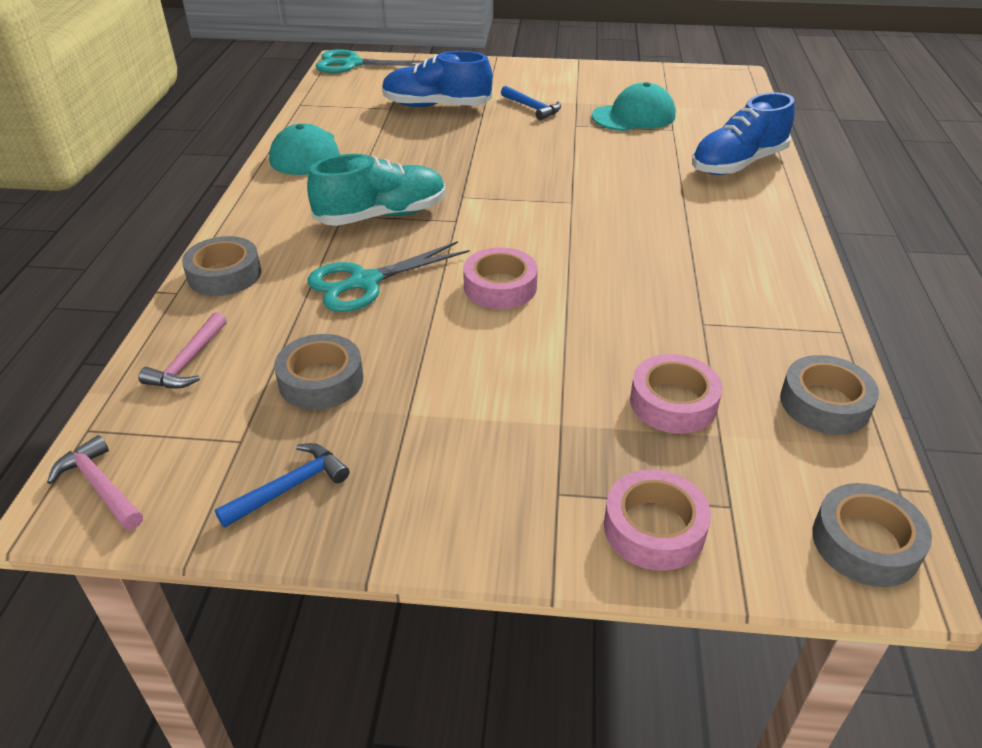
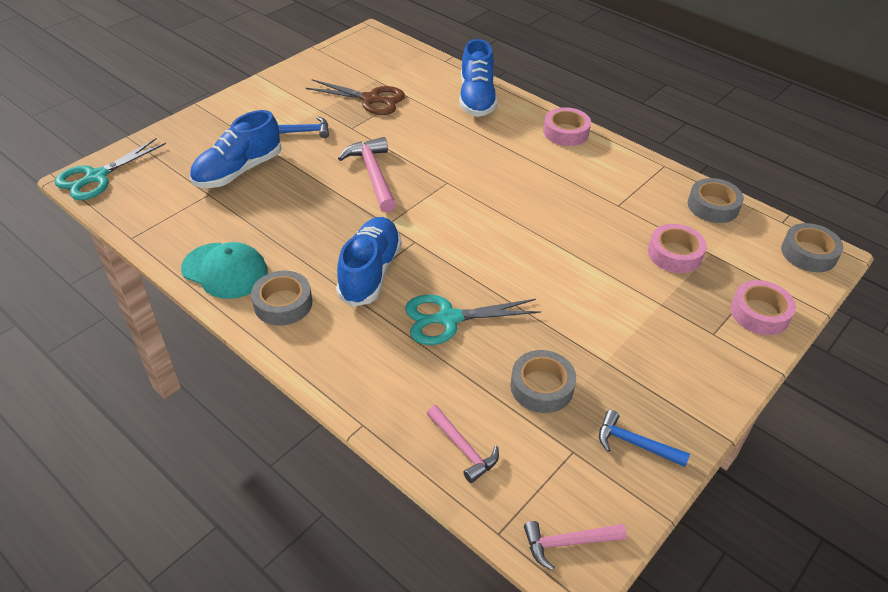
camera: 55 degrees left, 5 degrees up
(224, 275) = (365, 388): grey tape -> grey tape (283, 303)
(290, 487) = (635, 443): blue hammer -> blue hammer turned 60 degrees counterclockwise
(364, 282) = (448, 319): turquoise scissors -> turquoise scissors turned 75 degrees clockwise
(382, 215) = (370, 272): turquoise shoe -> blue shoe
(500, 287) = (513, 261): pink tape -> pink tape (566, 132)
(523, 162) = (373, 175): none -> pink hammer
(634, 116) = (371, 99): turquoise cap -> brown scissors

